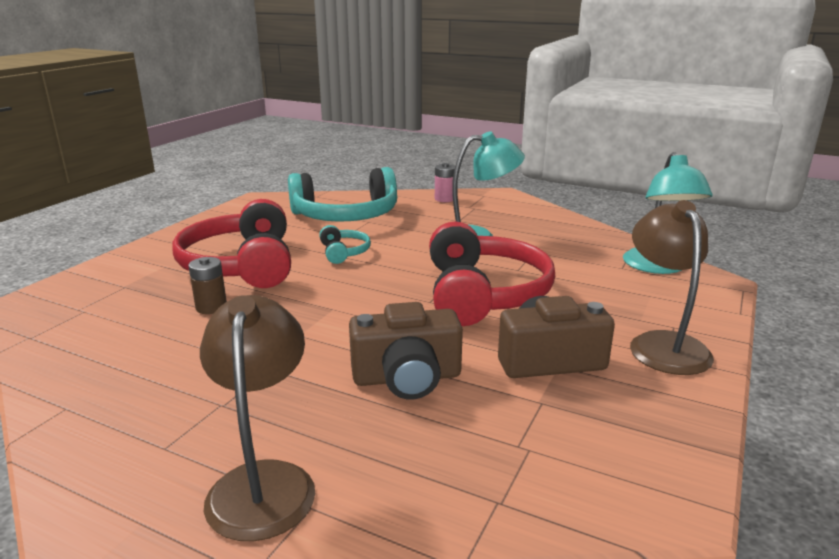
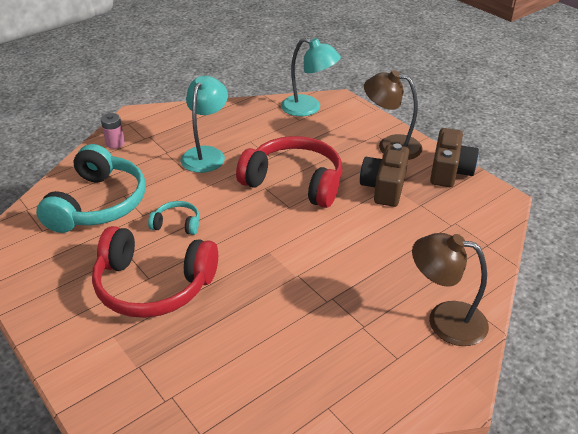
camera: 65 degrees left, 15 degrees up
(211, 307) = (222, 314): brown battery -> none
(407, 378) = (374, 243): brown camera -> brown camera (449, 171)

